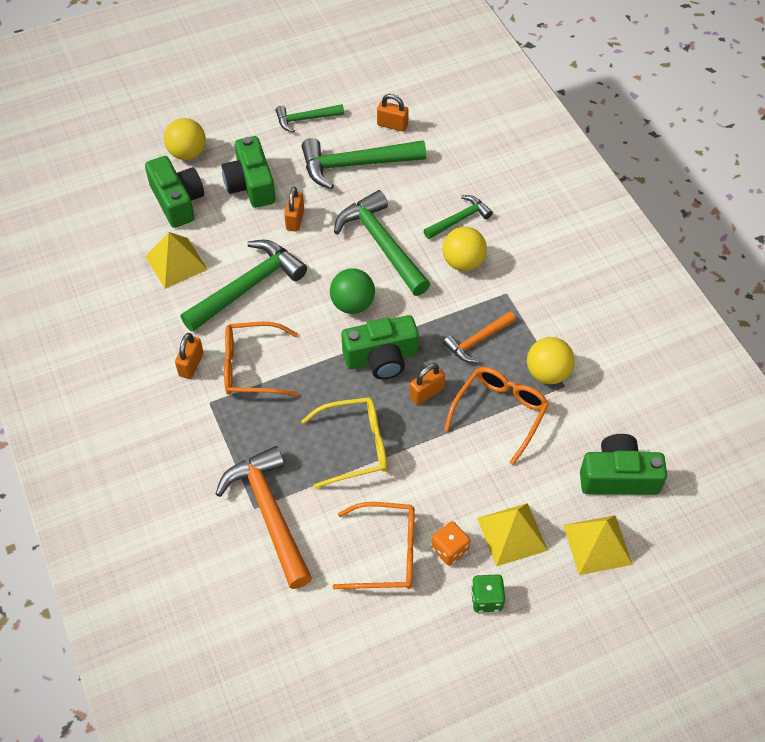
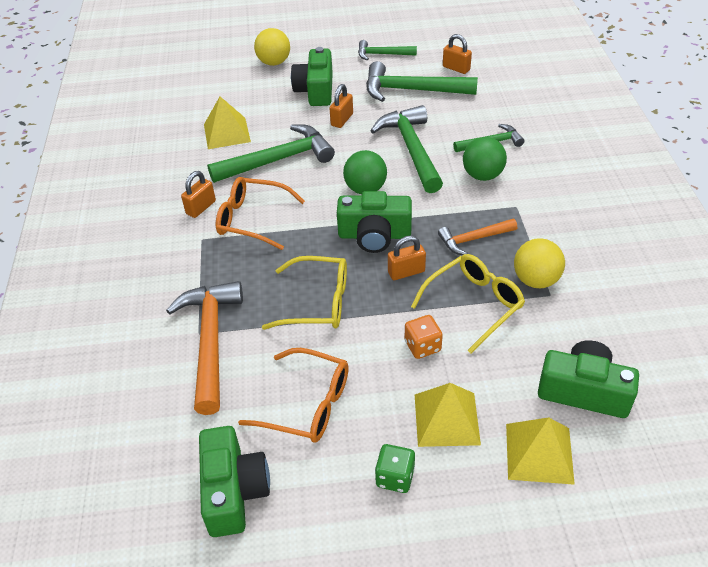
camera: 20 degrees right, 10 degrees down
(177, 201) = (250, 92): green camera -> green camera (234, 491)
(449, 549) = (374, 417): orange dice -> orange dice (422, 346)
(463, 262) = (482, 175): yellow ball -> green ball
(500, 413) = (474, 304): orange glasses -> yellow glasses

